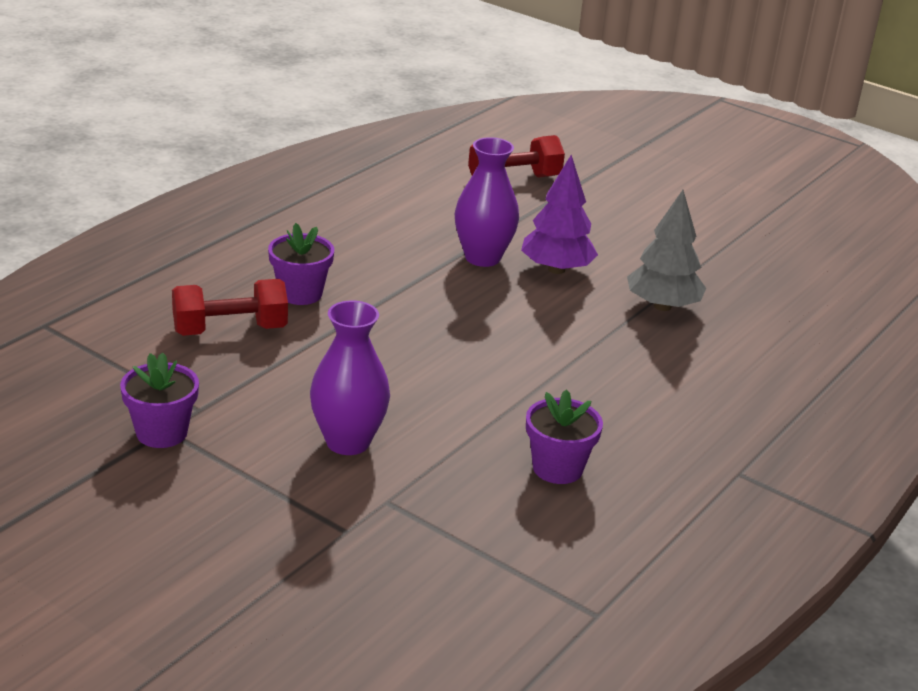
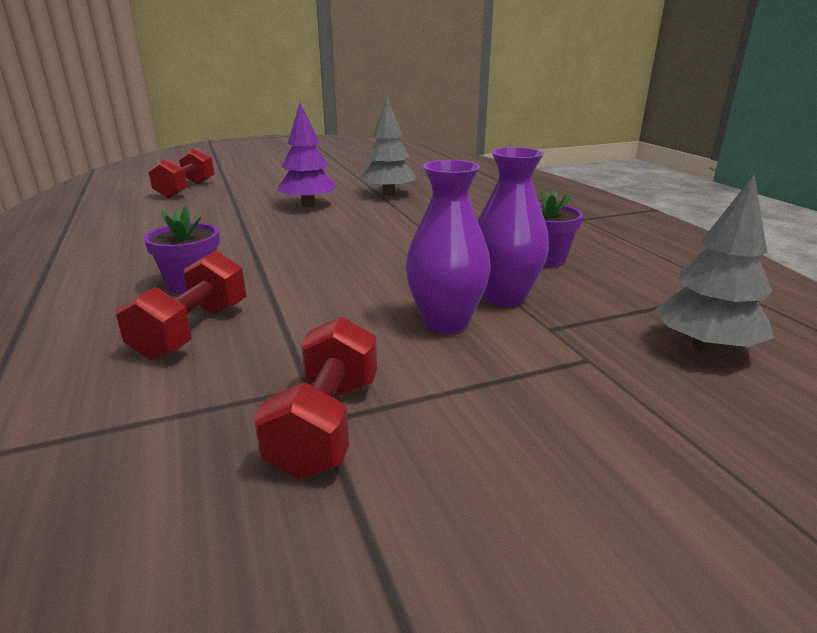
camera: 55 degrees left, 5 degrees down
(162, 433) = (326, 425): purple flower pot -> red dumbbell
(427, 597) = (705, 347): none -> grey tree
(482, 258) = (259, 218): purple vase -> purple vase (504, 297)

